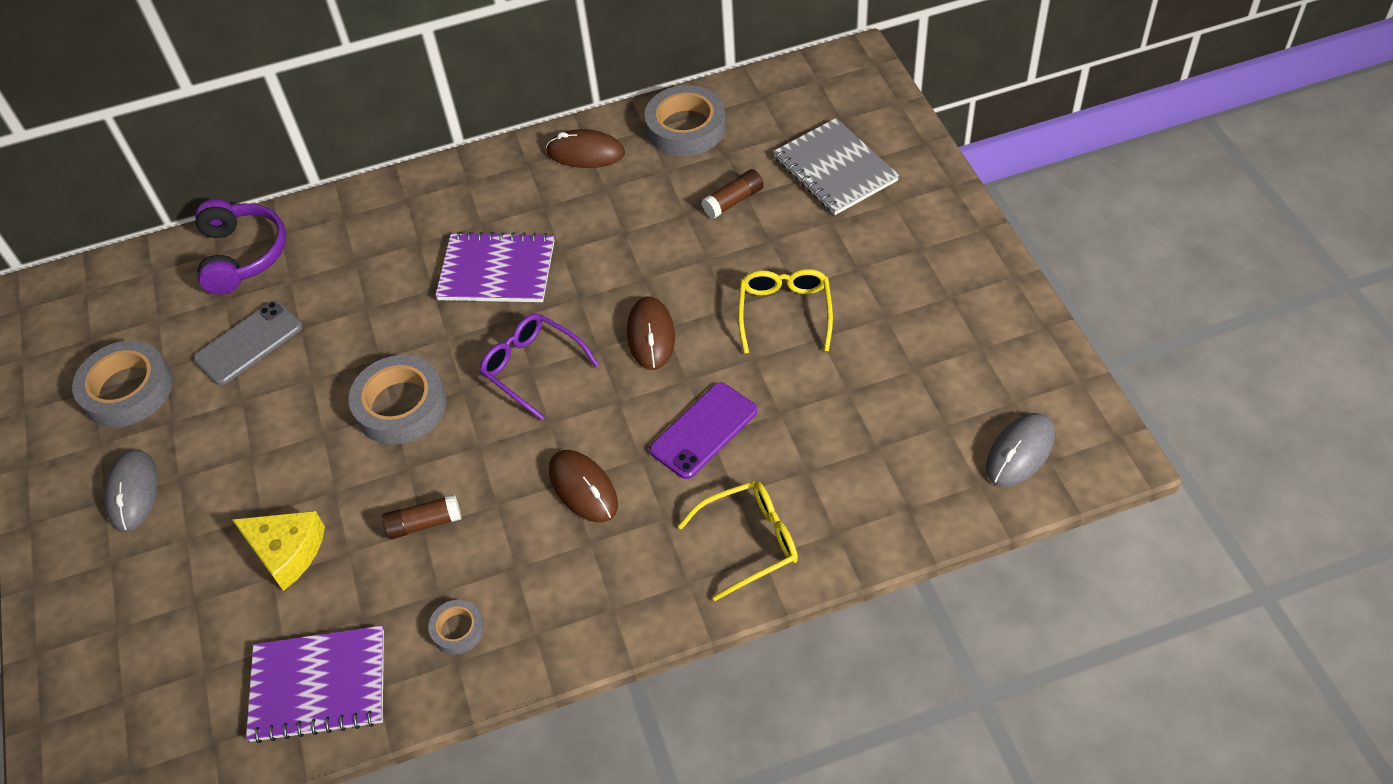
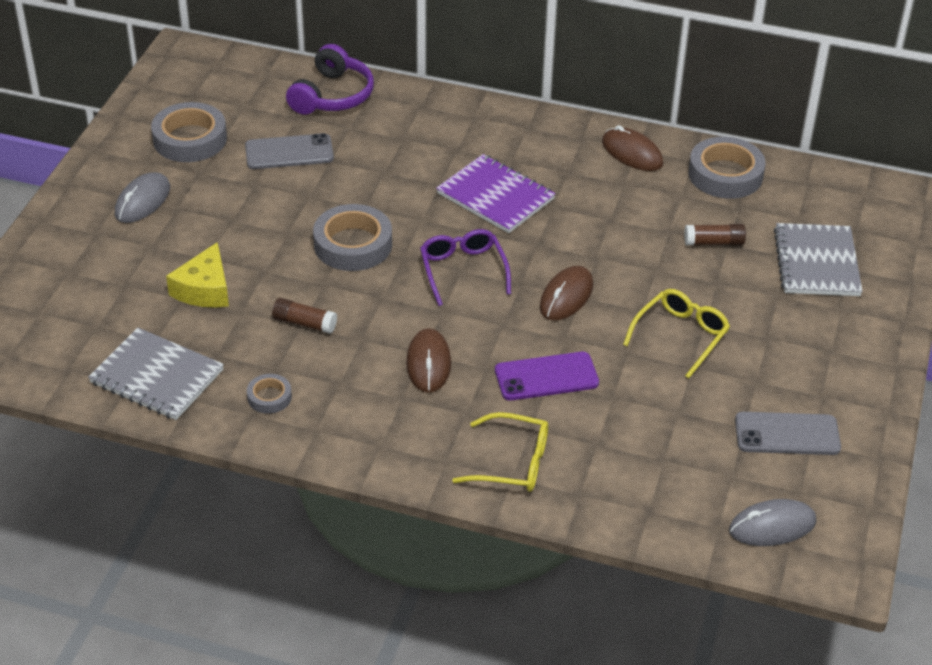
camera: 30 degrees right, 10 degrees down
(287, 551) = (204, 289): yellow cheese -> yellow cheese turned 45 degrees clockwise
(319, 685) = (157, 376): purple notebook -> grey notebook
(954, 352) = (787, 434): none -> grey phone

